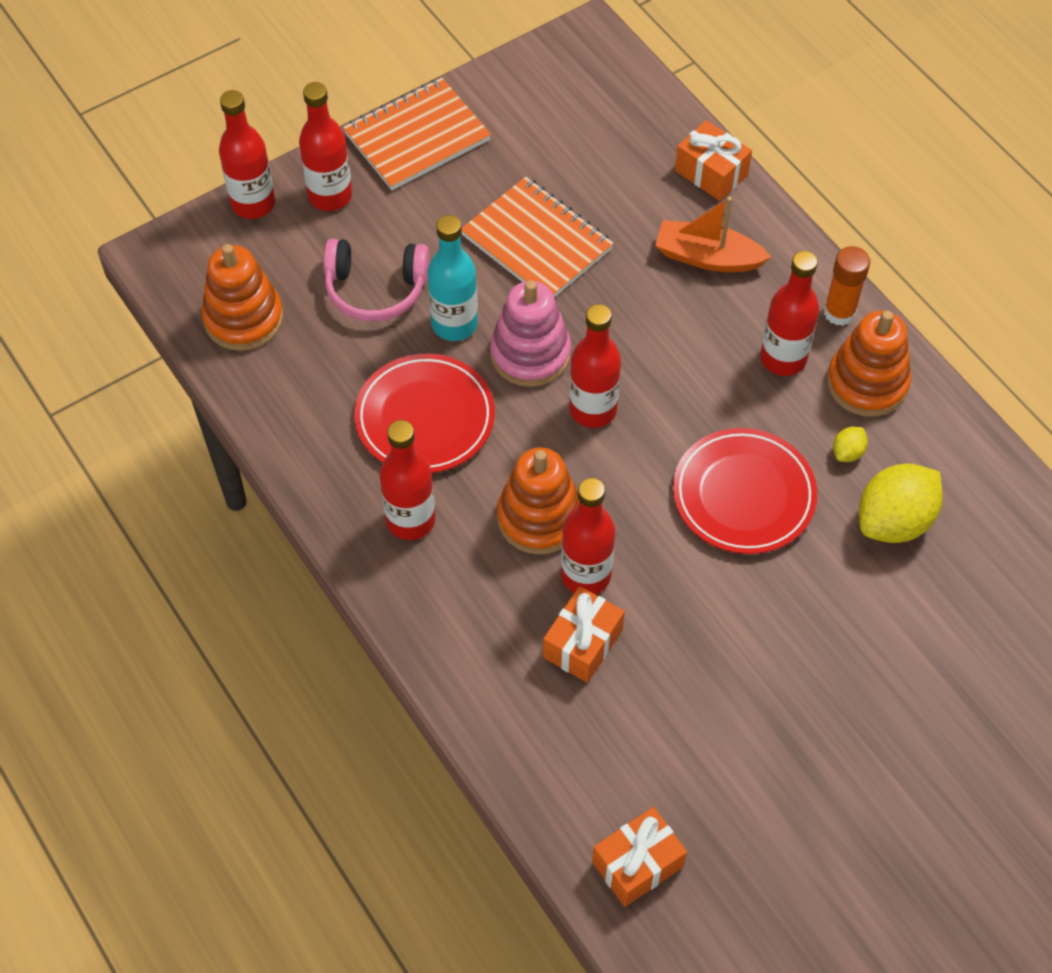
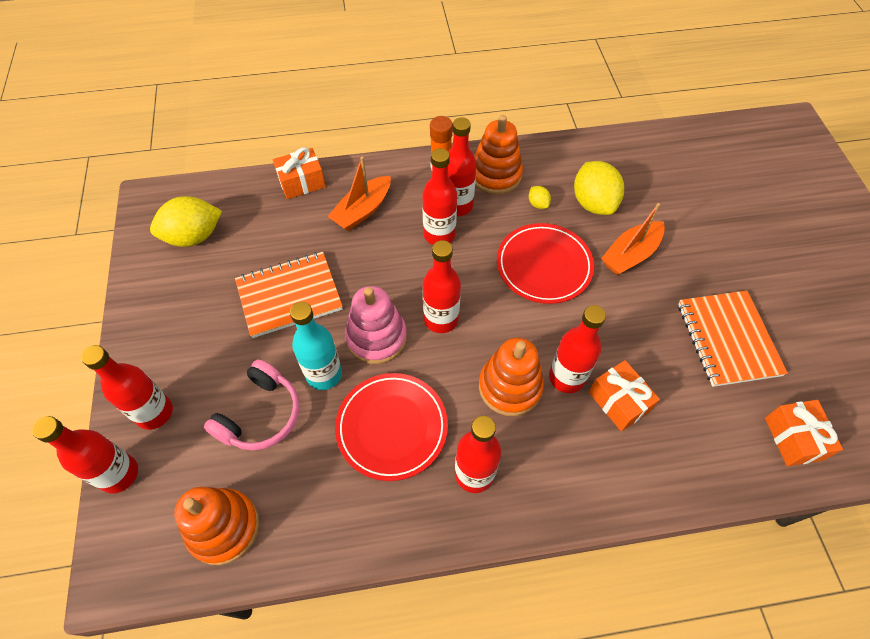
camera: 65 degrees left, 0 degrees up
(417, 137) = (147, 332): orange notebook -> orange notebook (727, 339)
(562, 109) = (194, 236): none -> yellow lemon
(721, 357) = (439, 235): none -> red bottle
(827, 595) = (630, 255): none -> orange boat

